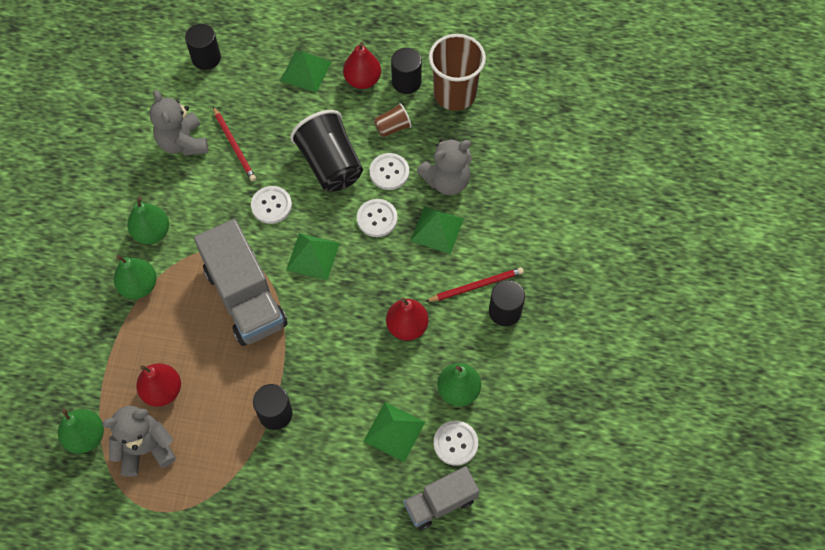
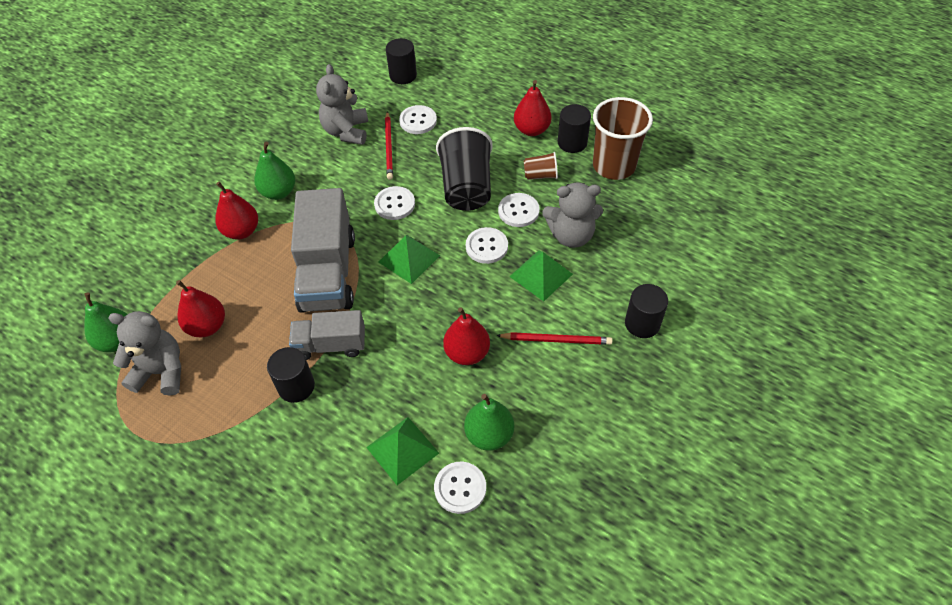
camera: 25 degrees right, 10 degrees down
(139, 286) = (241, 231): green pear -> red pear
(248, 106) = (418, 121): none -> white button
(305, 71) = (483, 109): green pyramid -> none
(440, 503) = (413, 545): grey truck -> grey truck (331, 345)
(505, 311) = (575, 375): black cylinder -> black cylinder (642, 323)

